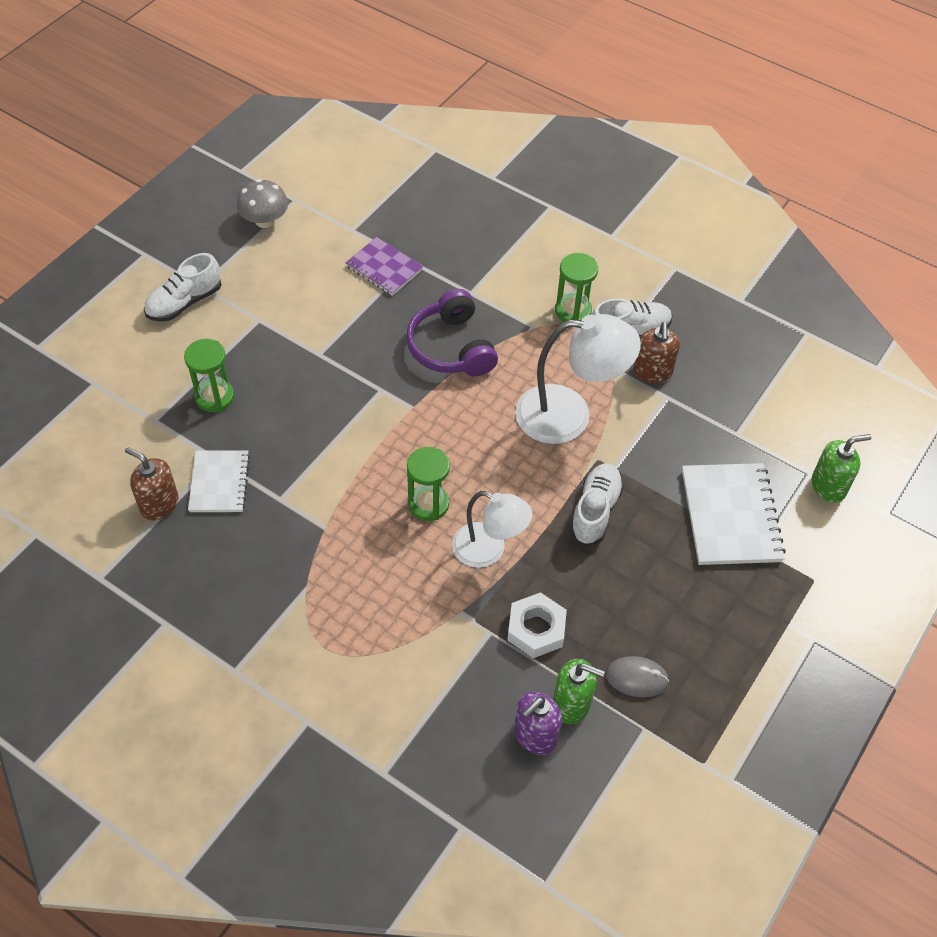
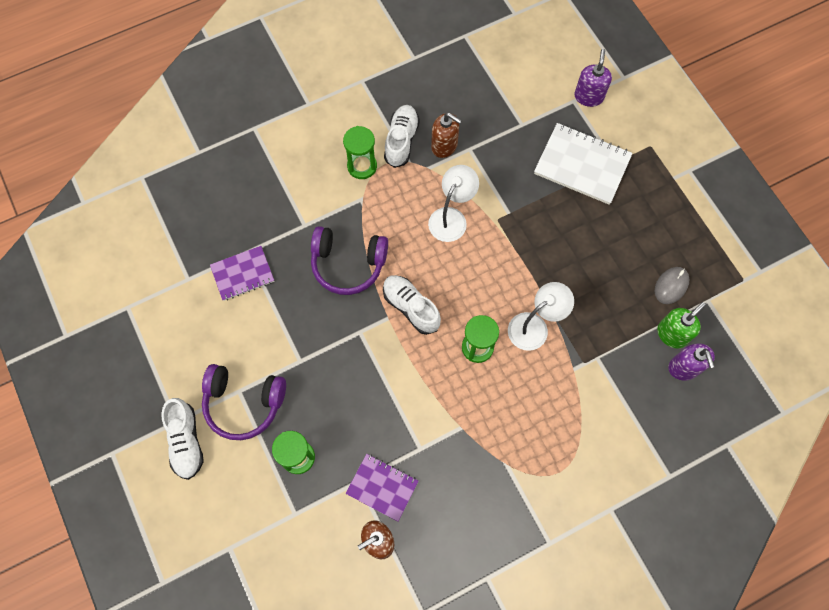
camera: 60 degrees left, 15 degrees up
(219, 483) = (382, 487): white notebook -> purple notebook
(248, 329) = (244, 403): none -> purple headphones
(265, 220) = (135, 340): grey mushroom -> none
(536, 629) = (609, 328): white nut -> none
(569, 415) = (451, 217): white lamp -> white lamp, size x0.66
(595, 511) = (537, 243): white shoe -> white shoe (411, 307)
(828, 486) = (588, 96): green soap dispenser -> purple soap dispenser

